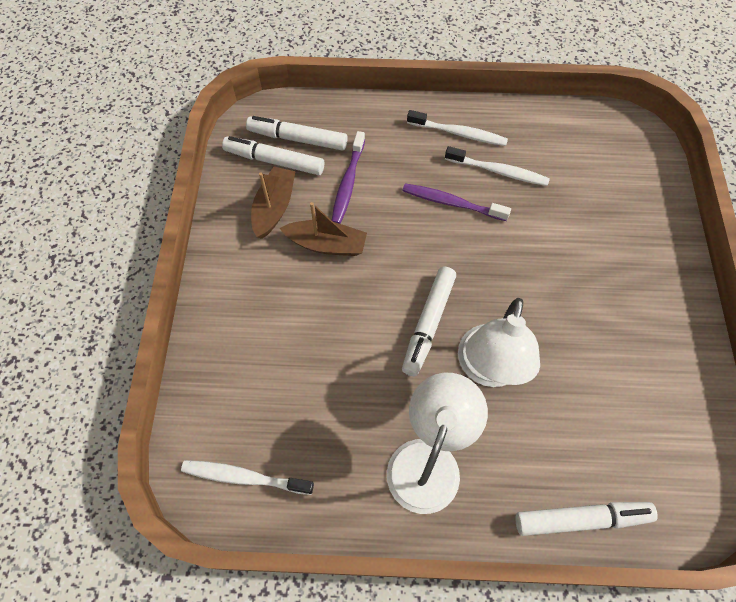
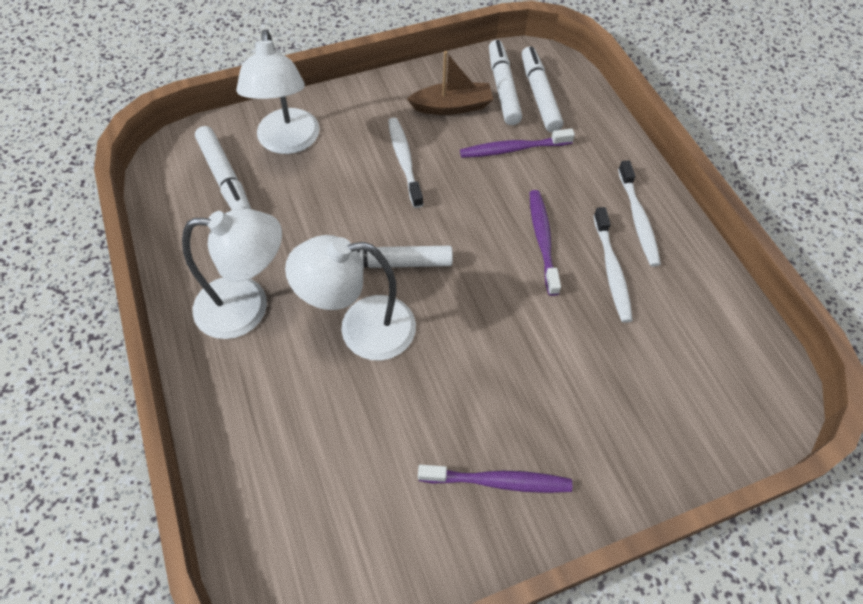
camera: 65 degrees right, 5 degrees down
(243, 362) = (288, 142): none -> white lamp
(244, 477) = (187, 180): white toothbrush -> white toothbrush (404, 161)
(326, 244) = (434, 156): brown boat -> none
(581, 519) = (229, 461): white marker -> white marker (225, 178)
(650, 321) = (498, 481): none -> purple toothbrush

